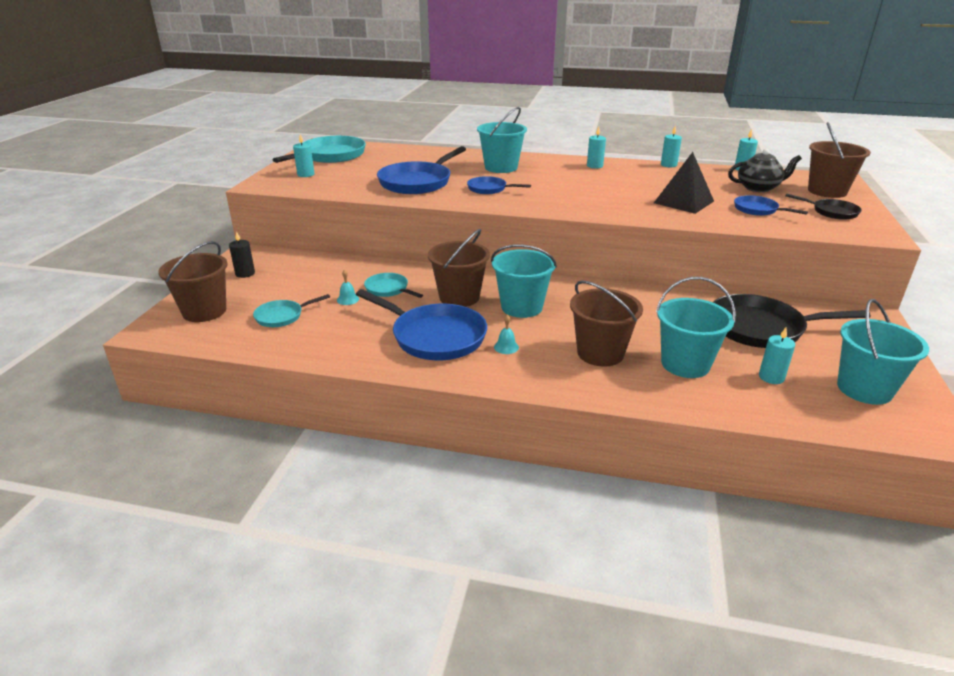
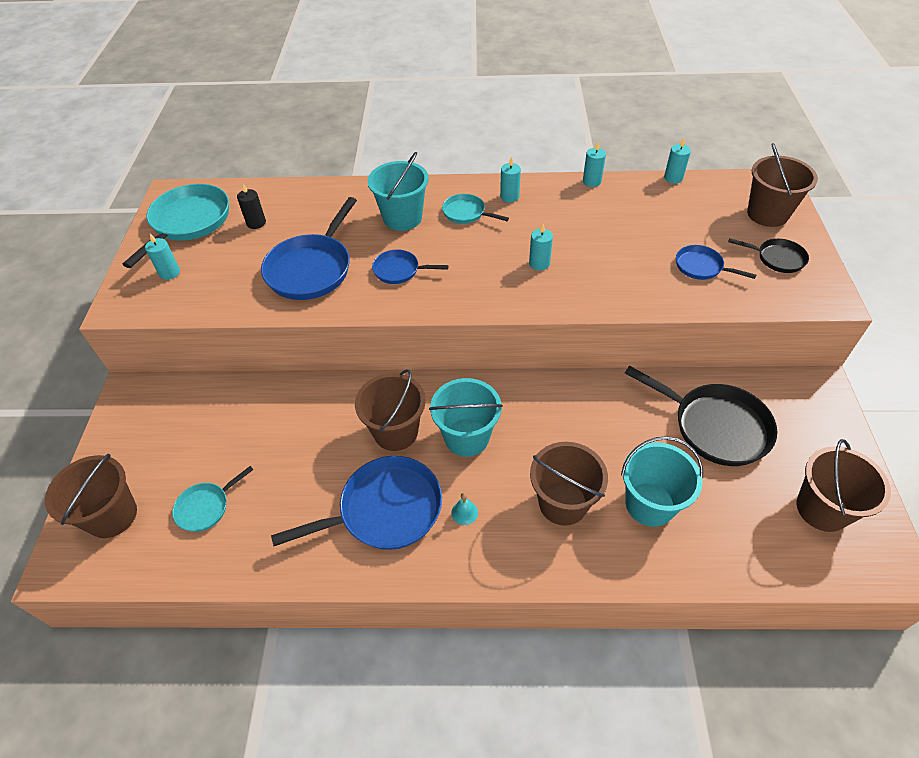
camera: 10 degrees left, 20 degrees up
(245, 273) = (139, 433): black candle -> black candle (256, 223)
(348, 299) = (272, 460): turquoise bell -> none
(388, 289) = (314, 432): turquoise pan -> turquoise pan (466, 213)
(434, 337) = (385, 510): blue pan -> blue pan turned 45 degrees counterclockwise
(683, 202) = (620, 263): black pyramid -> none
(758, 188) = (696, 218): black teapot -> none
(761, 328) = (715, 426): black pan -> black pan turned 135 degrees counterclockwise
(771, 377) = (734, 508): turquoise candle -> turquoise candle (539, 263)
(864, 389) = (822, 509): turquoise bucket -> brown bucket

